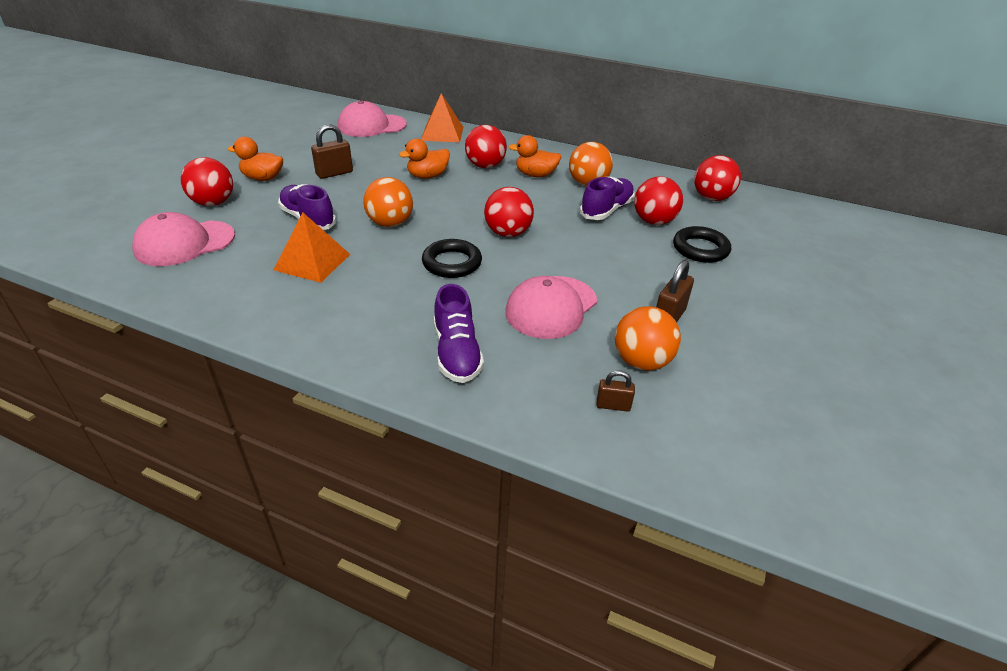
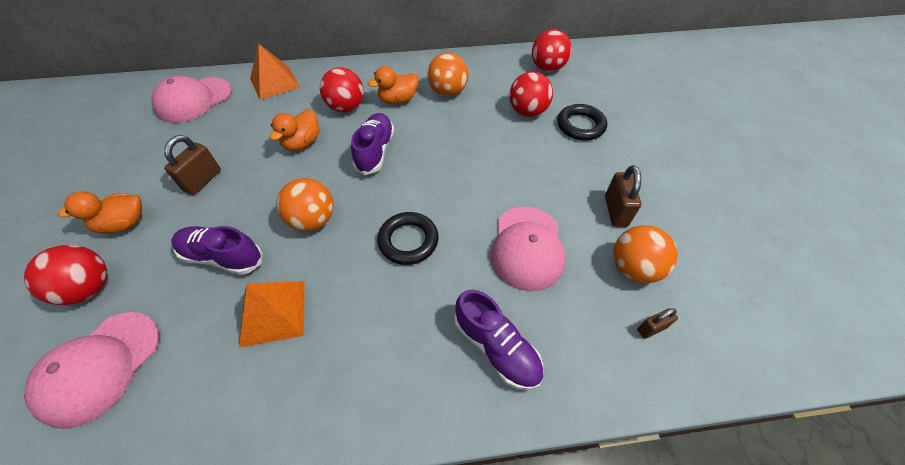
camera: 30 degrees left, 15 degrees up
(508, 233) = (428, 180): red ball -> none
(606, 210) = (484, 115): purple shoe -> purple shoe (375, 151)

